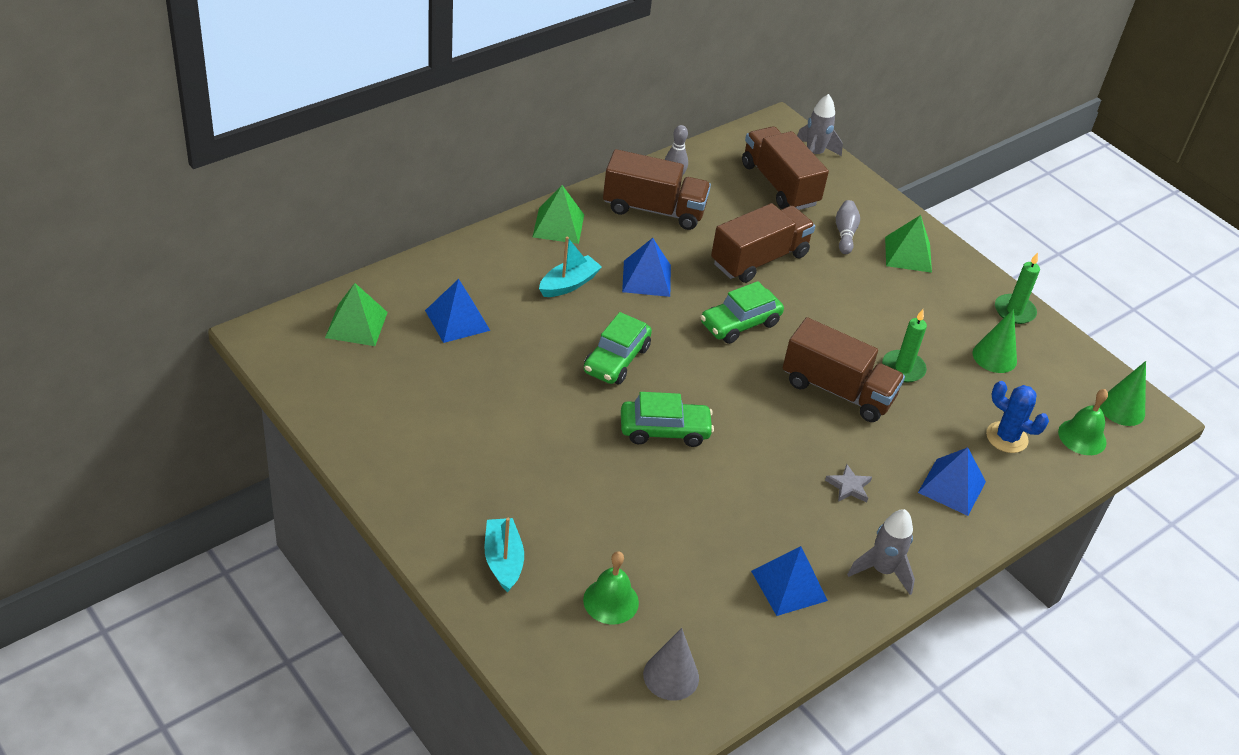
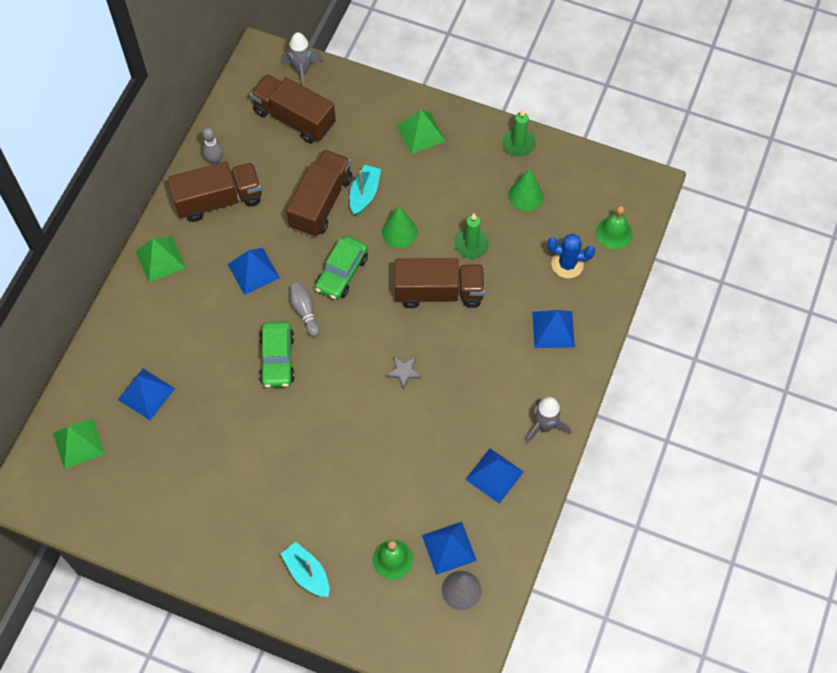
camera: 25 degrees left, 20 degrees up
(569, 284) = (203, 311): turquoise boat -> turquoise boat (364, 194)
(664, 430) = (346, 400): green car -> none
(685, 626) = (449, 547): none -> blue pyramid
(845, 234) = (367, 140): grey bowling pin -> grey bowling pin (305, 312)
(849, 486) = (489, 371): grey star -> grey star (404, 372)
(1122, 409) = (628, 191): green cone -> green cone (399, 232)

